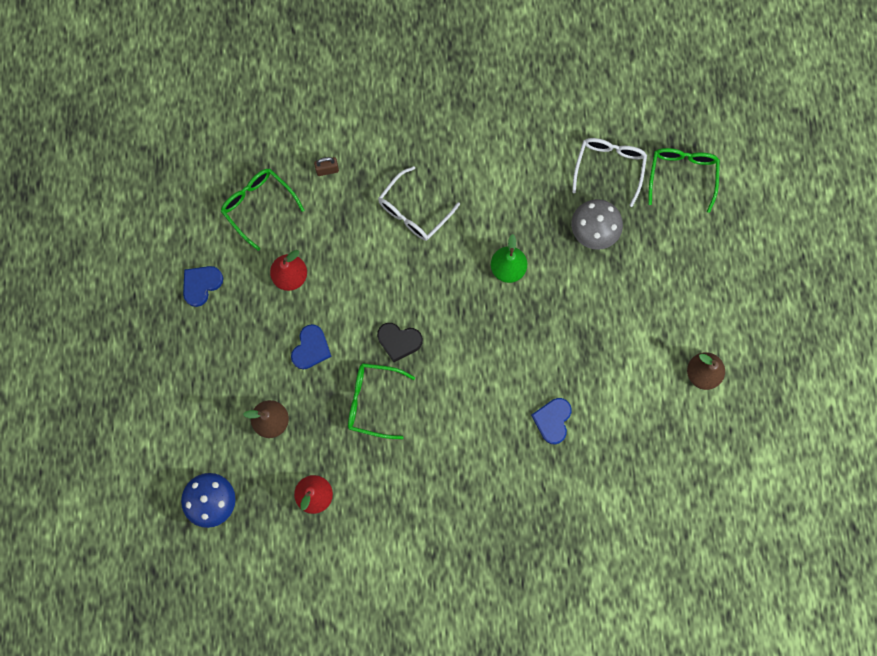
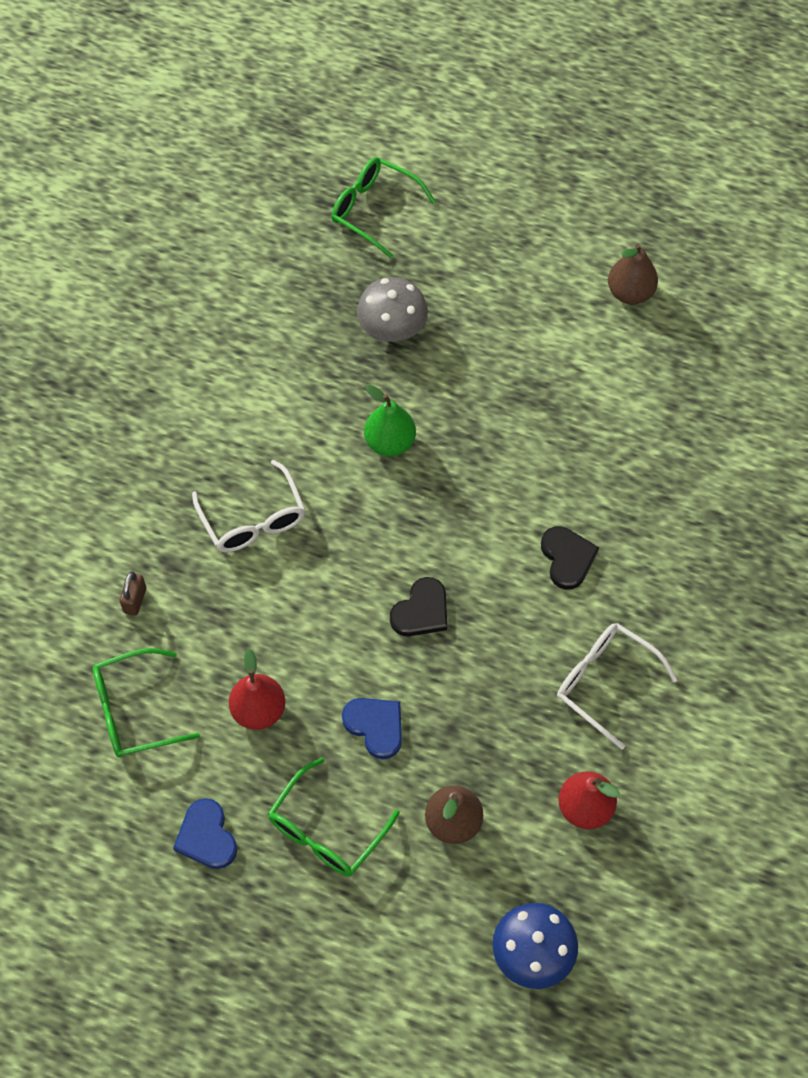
camera: 65 degrees left, 15 degrees down
(372, 401) = (487, 678): green glasses -> green glasses (326, 830)
(478, 415) = (567, 558): none -> black heart
(552, 420) = (614, 476): blue heart -> none
(609, 167) = (320, 278): white glasses -> white glasses (604, 682)

